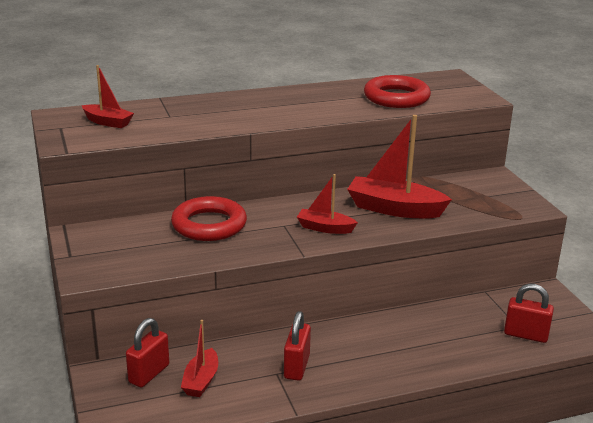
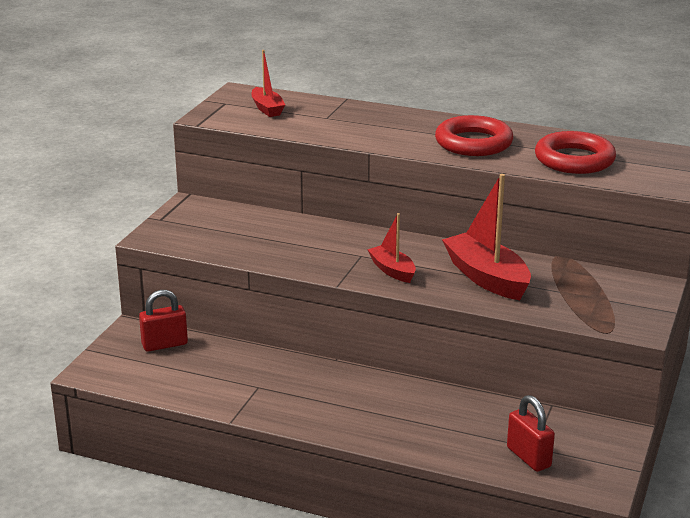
camera: 40 degrees right, 0 degrees up
(201, 381) = (194, 366): red boat -> none
(209, 225) = (298, 233): red ring -> red ring (473, 143)
(296, 367) = (280, 389): red padlock -> none

